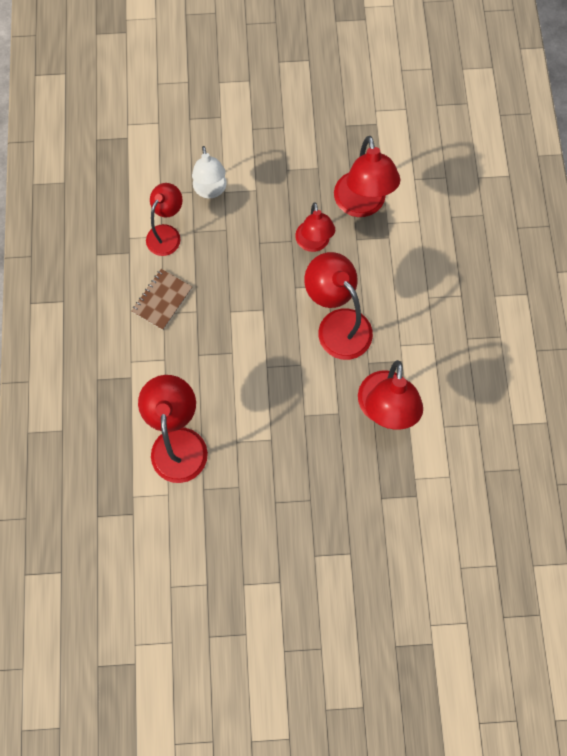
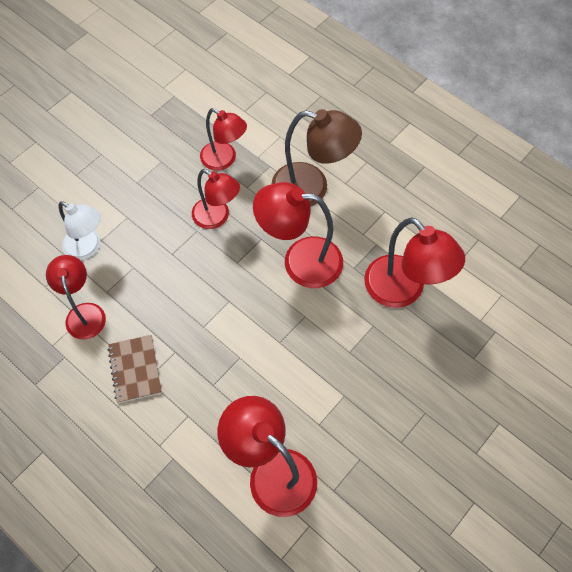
camera: 45 degrees left, 10 degrees down
(361, 205) = (224, 160): red lamp -> red lamp, size x0.66
(400, 280) = (311, 188): none -> brown lamp

